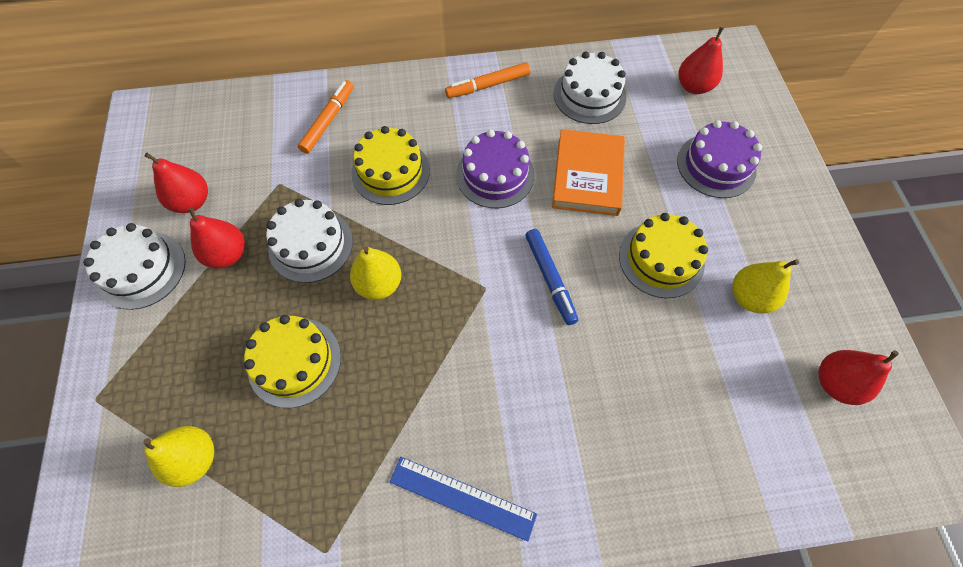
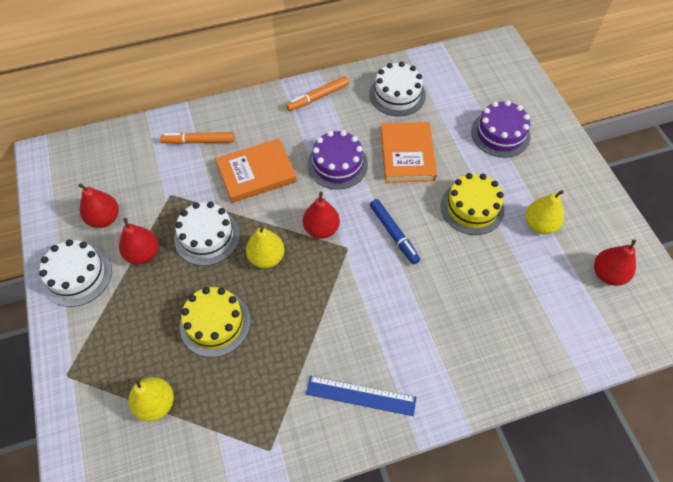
camera: 10 degrees left, 5 degrees down
(328, 121) = (198, 141): orange marker -> orange marker turned 105 degrees counterclockwise
(390, 171) = (256, 173): yellow cake -> orange book
(693, 86) = (474, 77): red pear -> red pear (321, 229)

